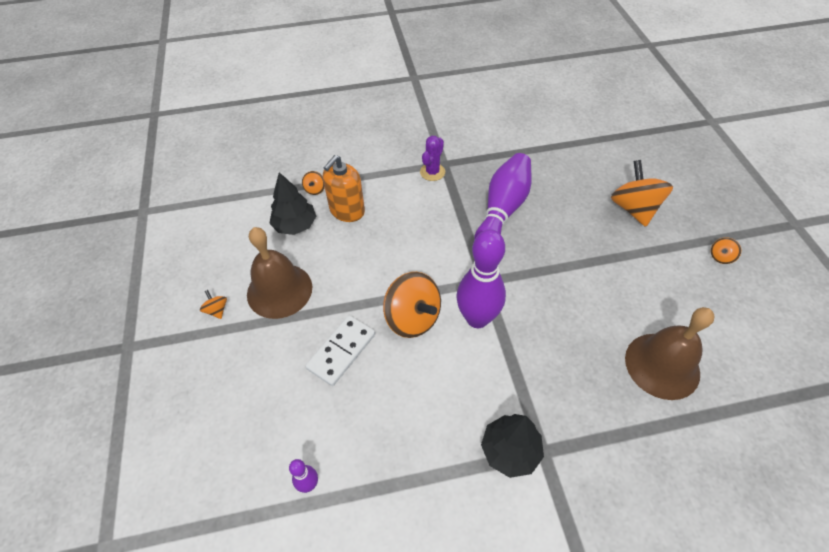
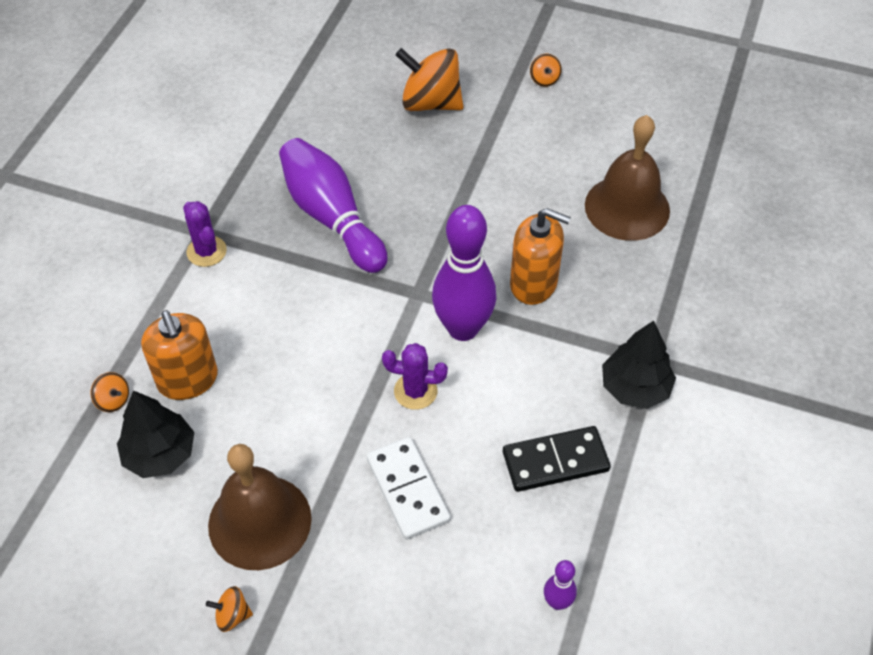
camera: 60 degrees left, 0 degrees up
(412, 318) = (415, 391): orange spinning top -> purple cactus
(414, 427) = (555, 461): none -> black domino
(545, 340) = (533, 283): none -> orange soap dispenser

